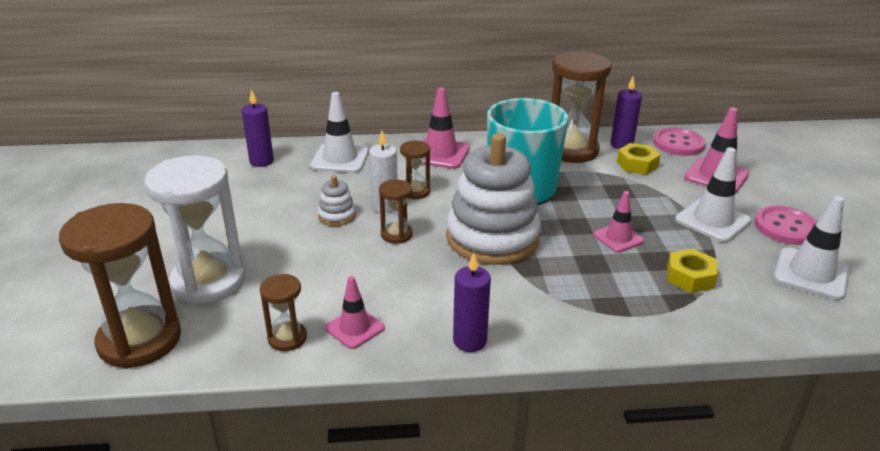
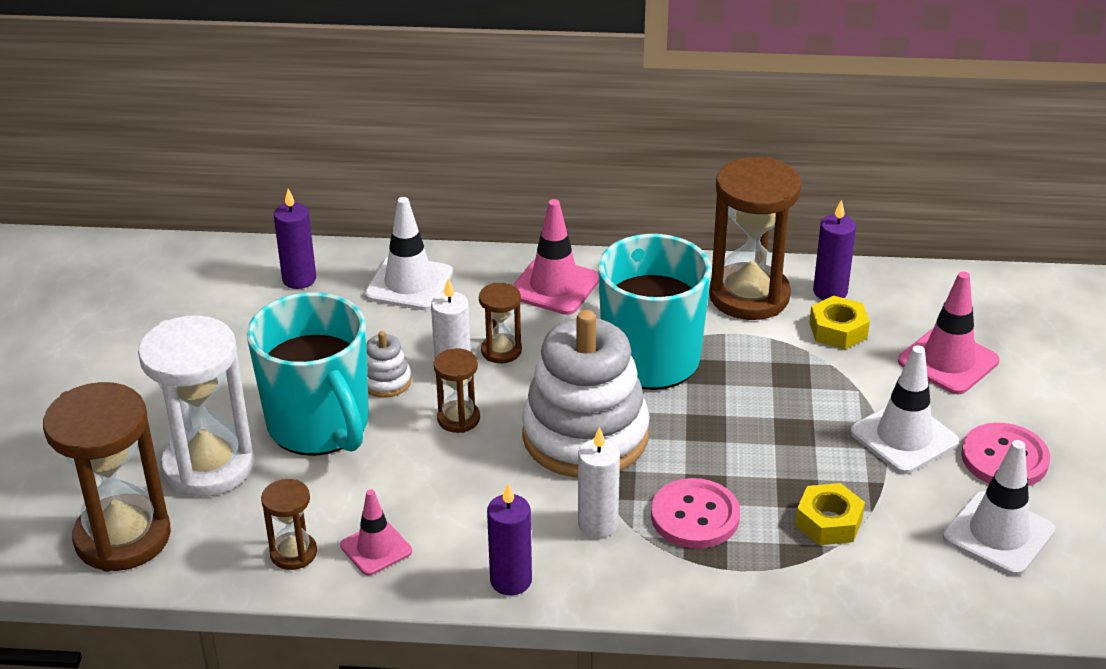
camera: 10 degrees right, 5 degrees up
(293, 248) = (320, 426): none -> turquoise mug
(523, 294) = (598, 524): none -> white candle
(618, 238) = (757, 452): pink traffic cone -> none
(678, 144) = (918, 297): pink button -> pink button (695, 516)

